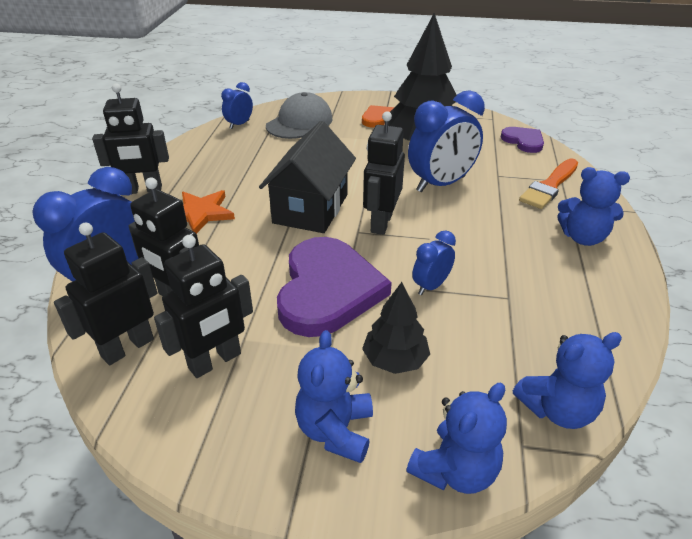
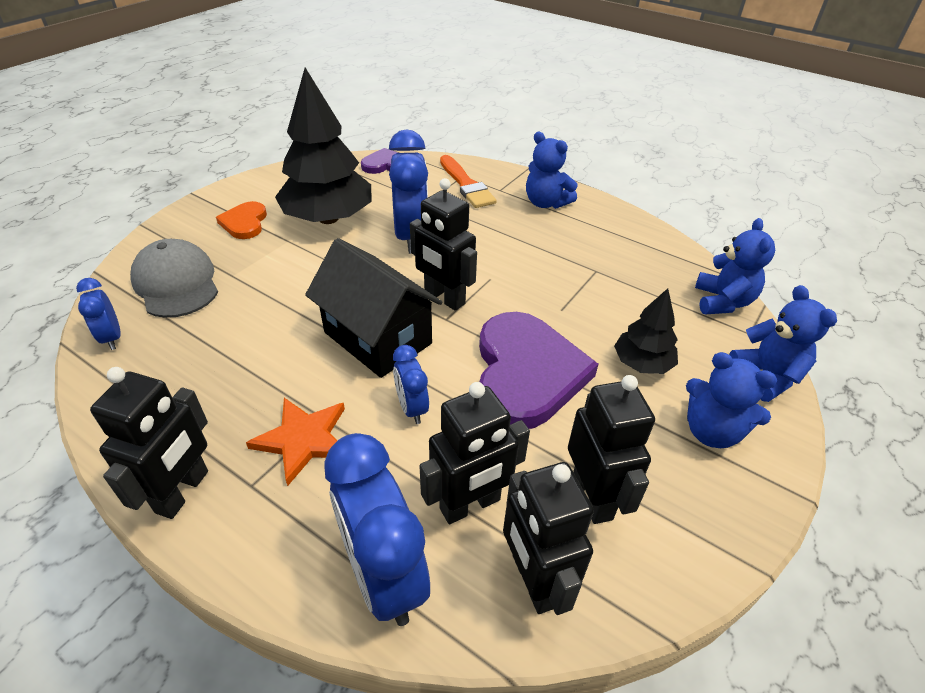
camera: 65 degrees left, 5 degrees up
(327, 290) = (526, 373): purple heart -> purple heart turned 60 degrees clockwise
(431, 286) = (559, 305): blue clock -> blue clock (412, 408)
(583, 237) = (546, 203): blue teddy bear -> blue teddy bear turned 90 degrees clockwise

